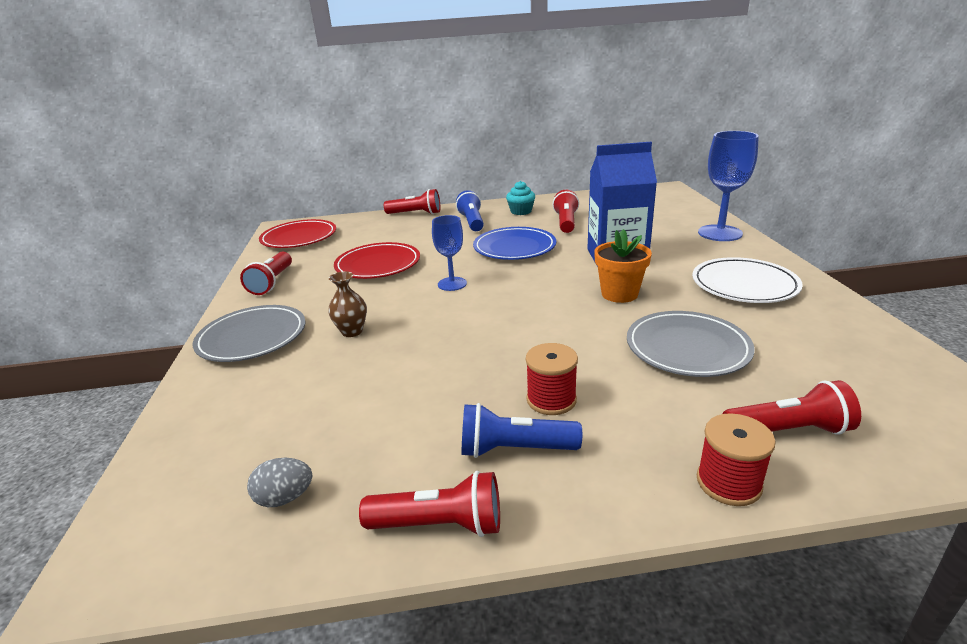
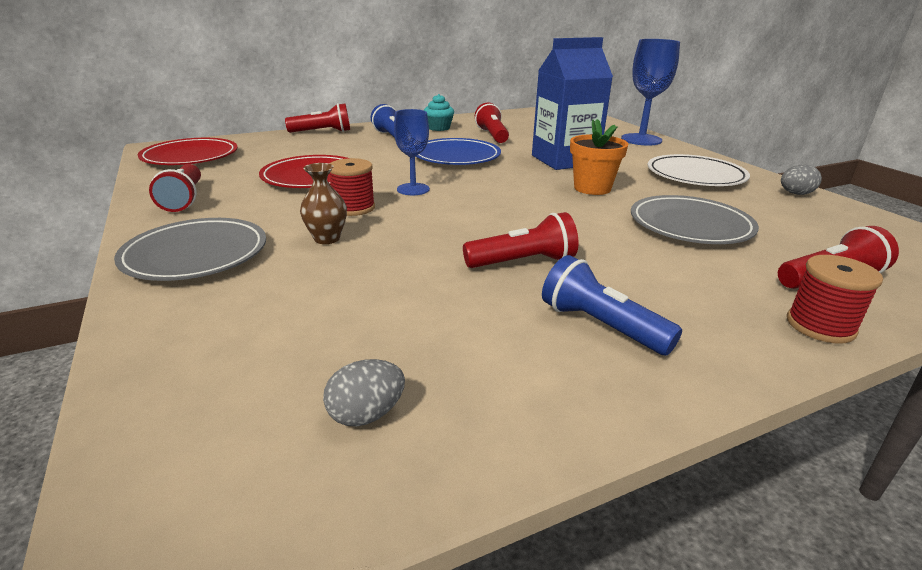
camera: 20 degrees left, 0 degrees up
(439, 524) = (579, 408): red flashlight -> red flashlight (522, 262)
(514, 449) = (601, 326): blue flashlight -> blue flashlight turned 60 degrees clockwise
(551, 400) = (601, 278): red spool -> red spool (353, 208)
(845, 317) = (795, 194): none -> grey egg

